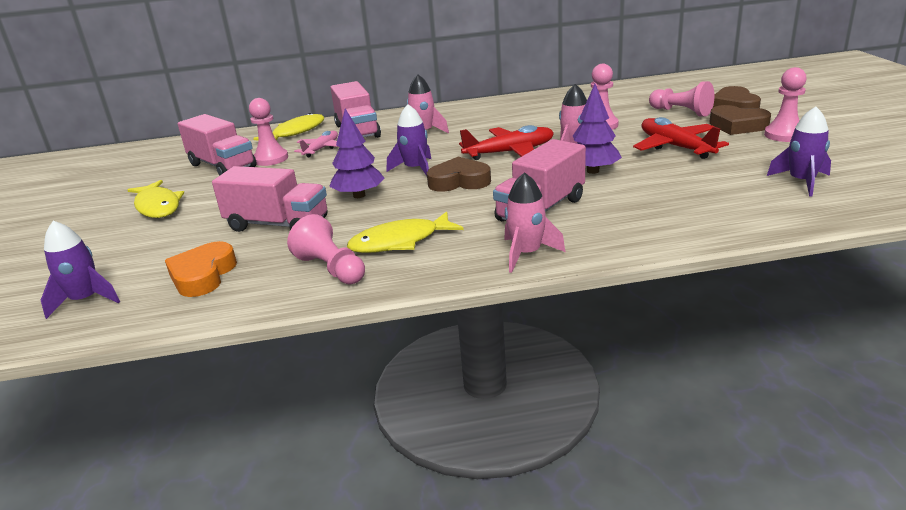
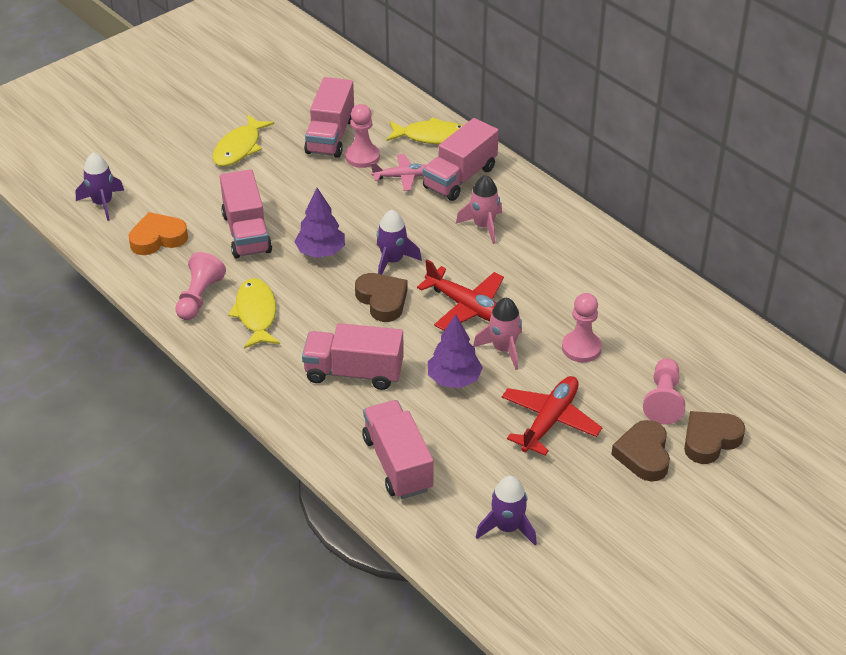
camera: 55 degrees right, 15 degrees up
(400, 242) = (256, 314): yellow fish -> yellow fish turned 45 degrees clockwise
(527, 254) = (274, 391): pink rocket -> none
(687, 212) = (397, 464): none -> pink truck
(784, 135) = (634, 497): pink pawn -> none

